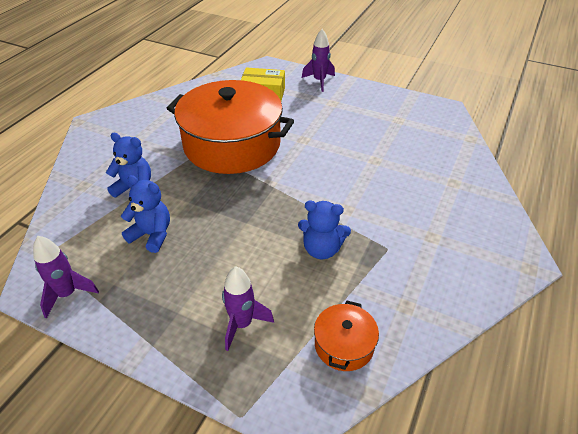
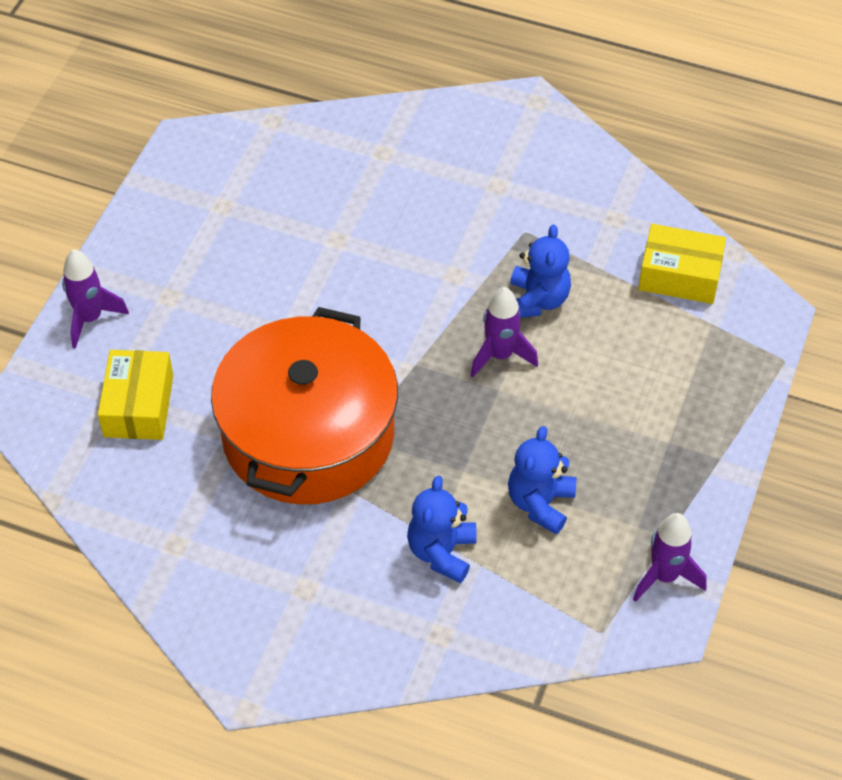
camera: 95 degrees left, 10 degrees up
(242, 324) = (672, 373): purple rocket -> purple rocket (500, 355)
(344, 345) = (679, 275): orange pot -> yellow box

